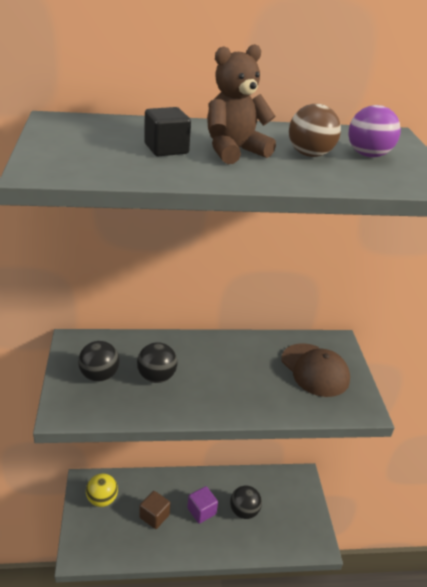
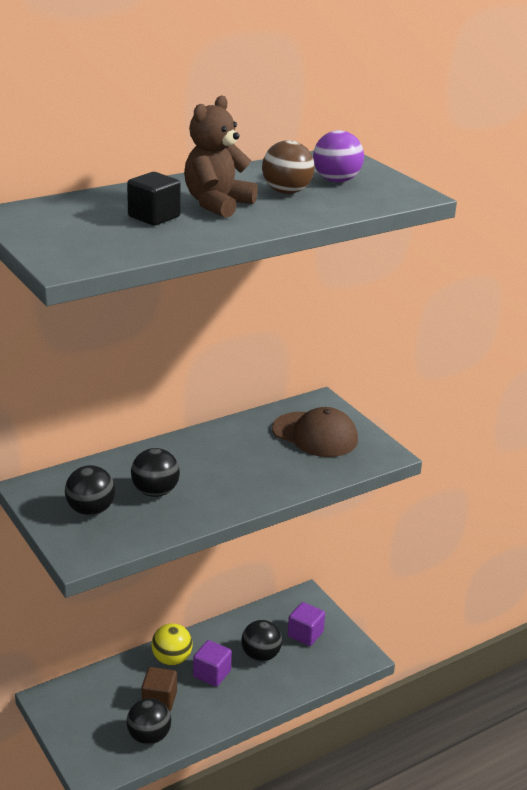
camera: 25 degrees left, 5 degrees down
(102, 499) = (83, 707): yellow ball -> yellow ball (172, 659)
(130, 543) = (149, 736): none -> black ball
(286, 507) = (305, 634): none -> purple cube

